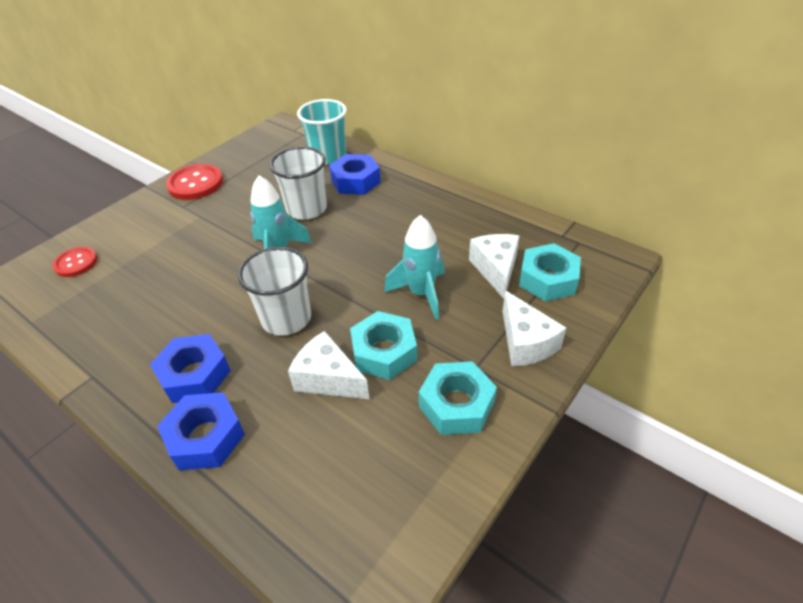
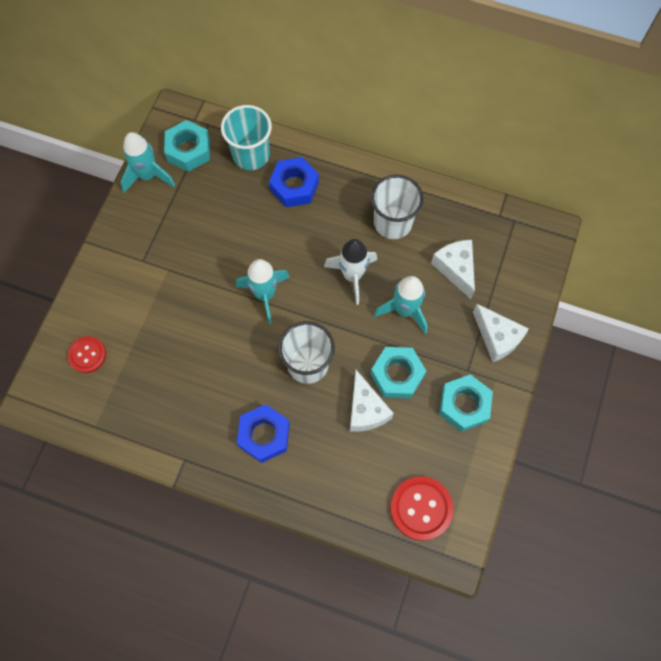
camera: 20 degrees left, 25 degrees up
(195, 183) = (136, 226): red button -> red button (421, 508)
(205, 437) = (301, 481): blue nut -> none
(230, 155) = (148, 176): none -> turquoise rocket
(306, 209) = (265, 235): white cup -> white cup (393, 223)
(328, 378) = (366, 410): white cheese -> white cheese turned 120 degrees counterclockwise
(377, 254) = (352, 276): none -> white rocket
(548, 279) = (499, 269): turquoise nut -> turquoise nut (188, 150)

